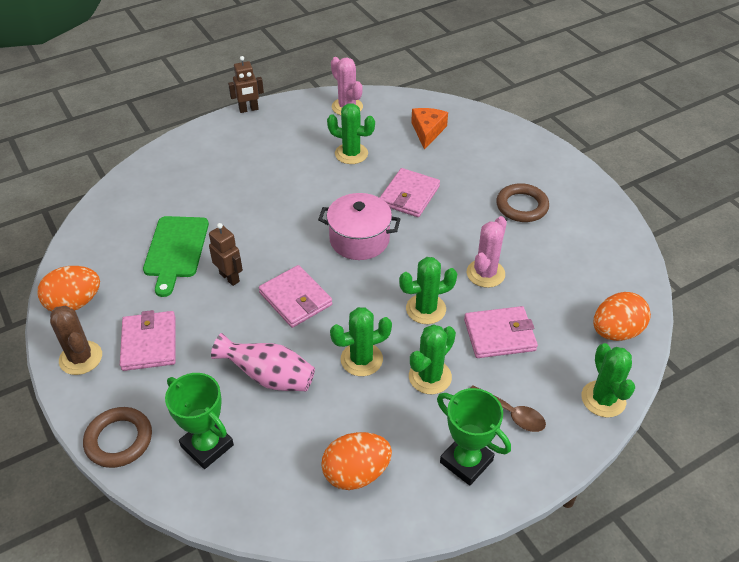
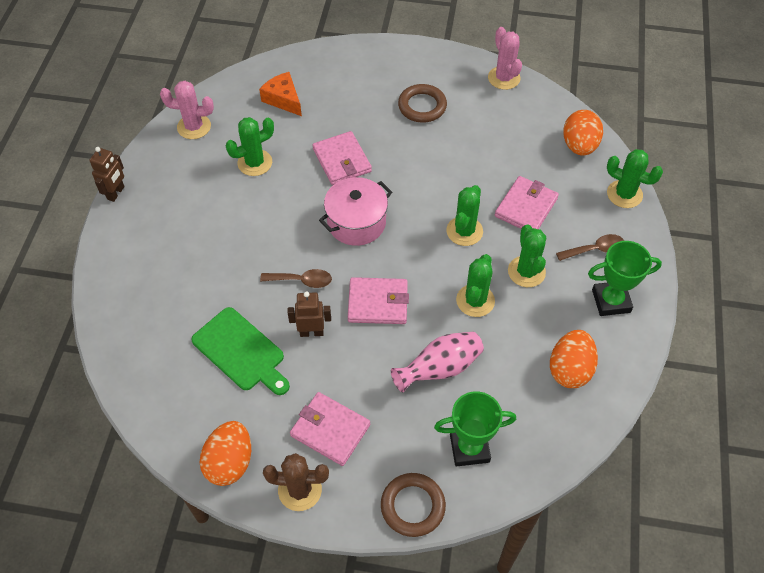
camera: 50 degrees left, 10 degrees up
(271, 243) = (302, 280): none -> brown spoon
(485, 273) = (464, 174): pink cactus -> pink cactus (504, 78)

